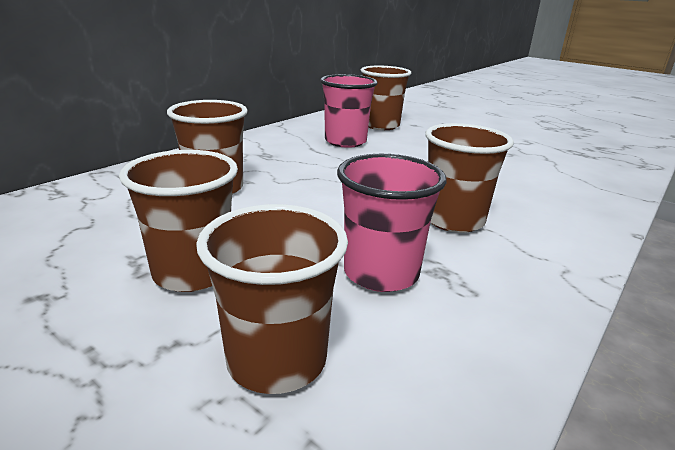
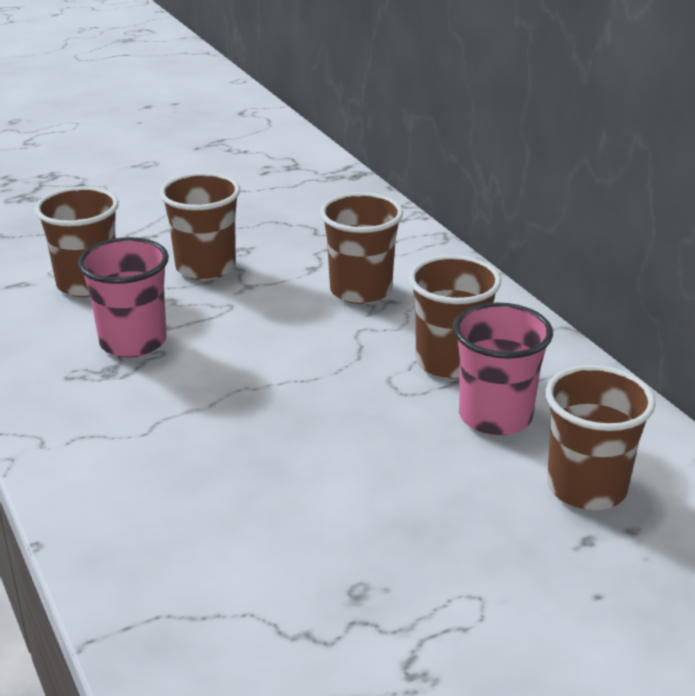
camera: 115 degrees right, 5 degrees up
(453, 220) = (181, 416): brown cup -> brown cup (450, 362)

